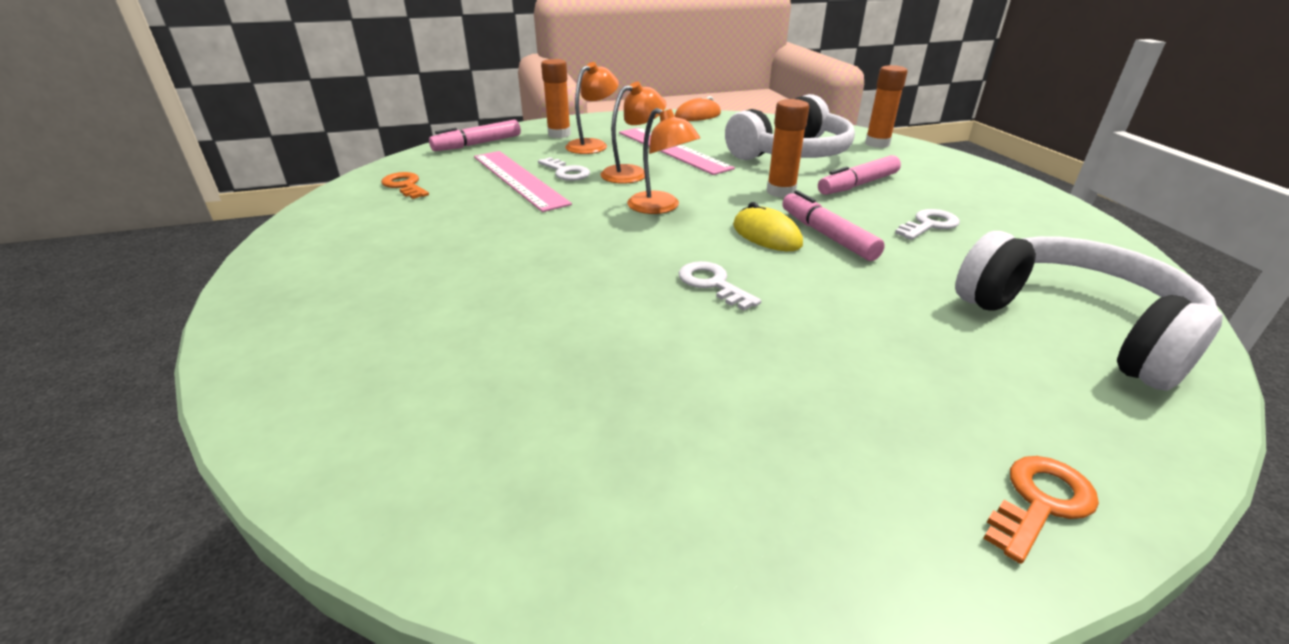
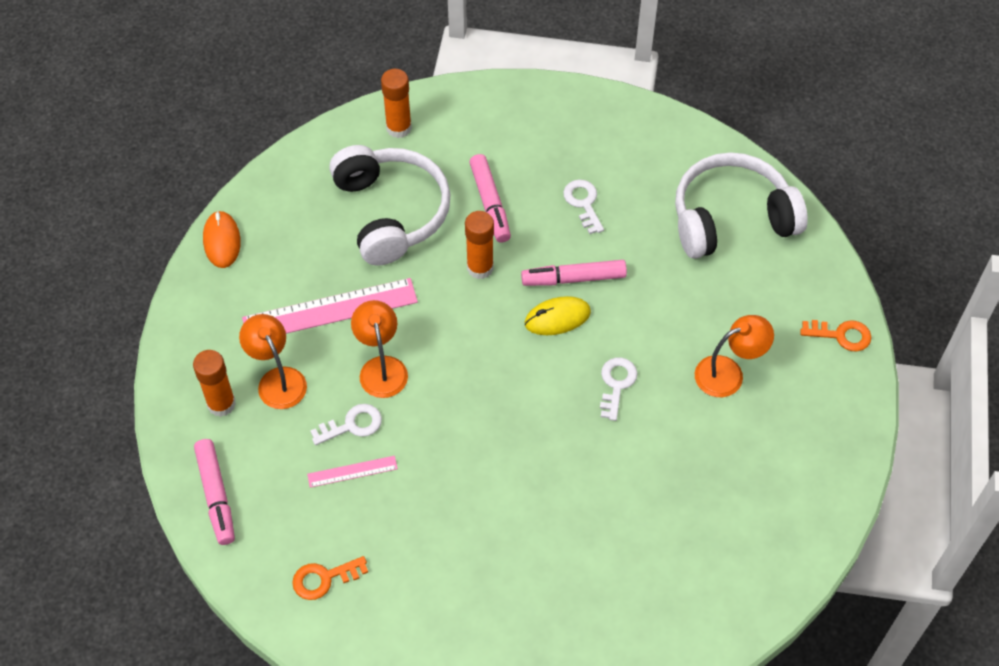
camera: 70 degrees left, 25 degrees up
(519, 179) = (352, 471): pink ruler -> pink ruler, size x0.48
(661, 207) = (474, 371): orange lamp -> orange lamp (728, 373)
(713, 284) = (616, 384): white key -> white key turned 120 degrees clockwise
(1040, 502) = (841, 335): orange key -> orange key turned 120 degrees clockwise

